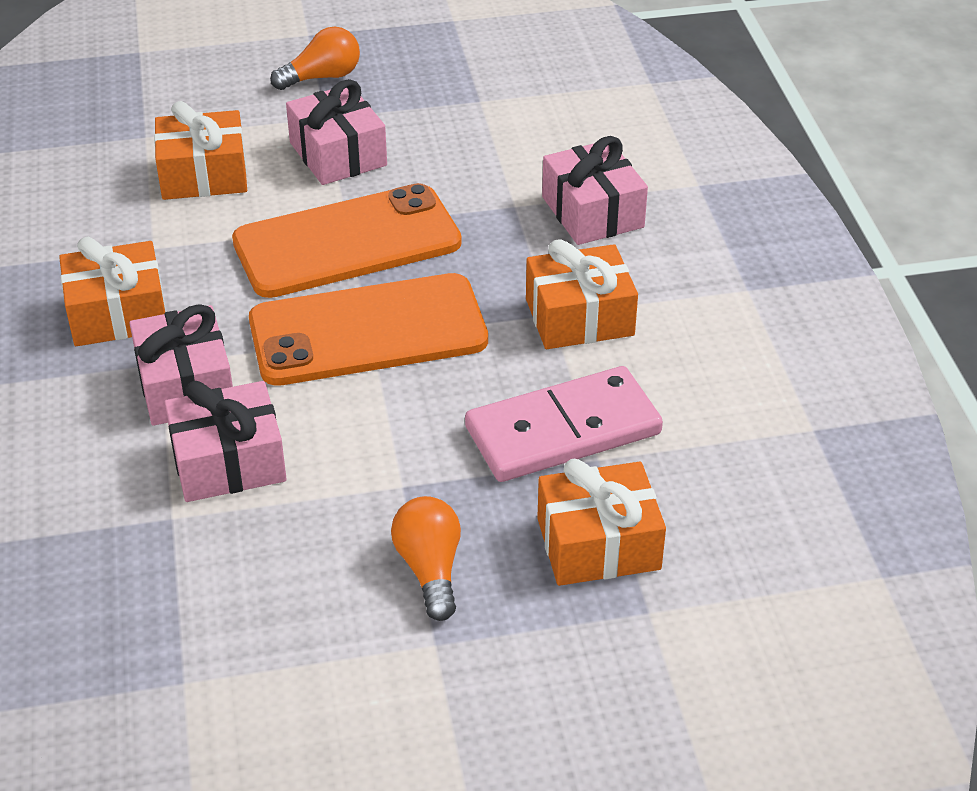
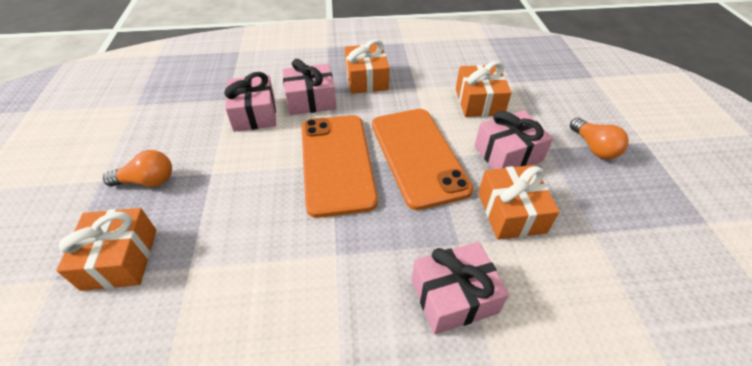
camera: 95 degrees right, 5 degrees up
(563, 431) = (221, 250): pink domino -> none
(579, 317) = (329, 272): orange gift -> orange gift (511, 212)

